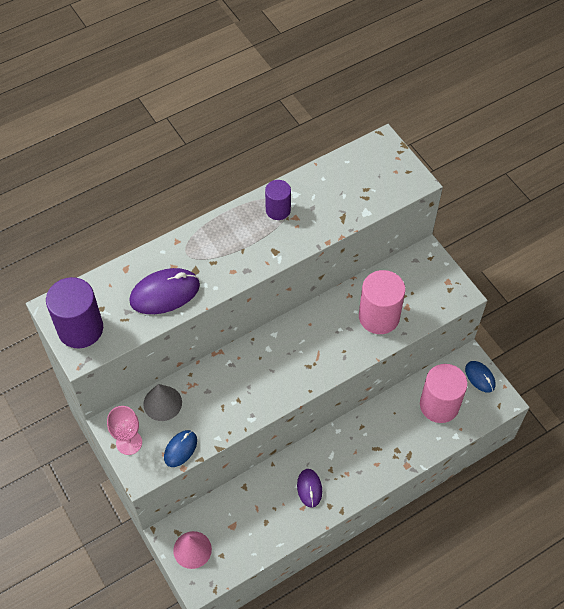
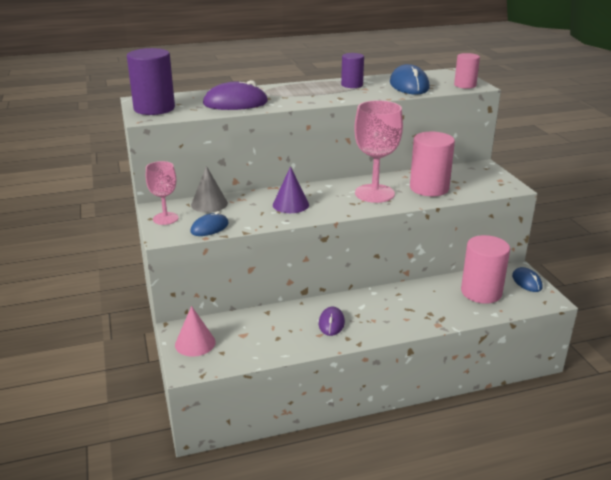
camera: 15 degrees right, 30 degrees down
(247, 384) = (290, 204): none -> purple cone
(326, 341) = (374, 193): none -> pink goblet
(342, 197) = (409, 85): none -> blue mouse
(402, 184) = (465, 85): none -> pink cylinder

